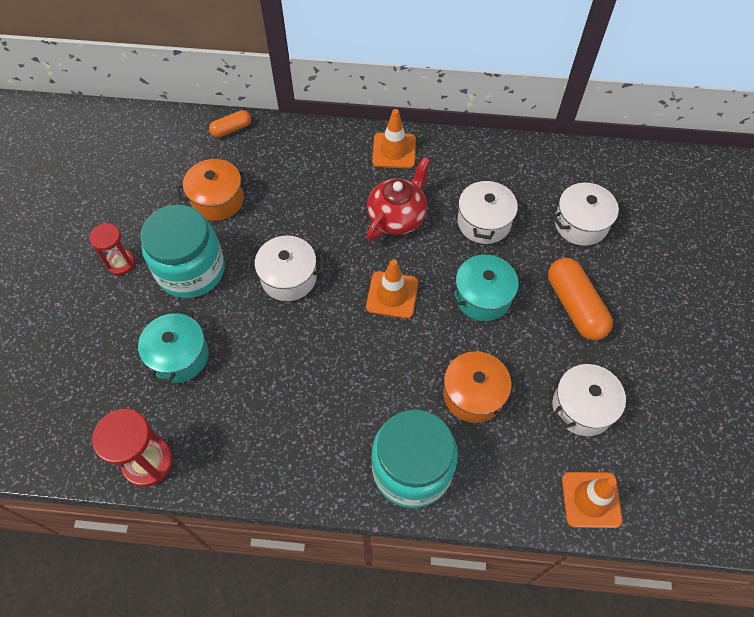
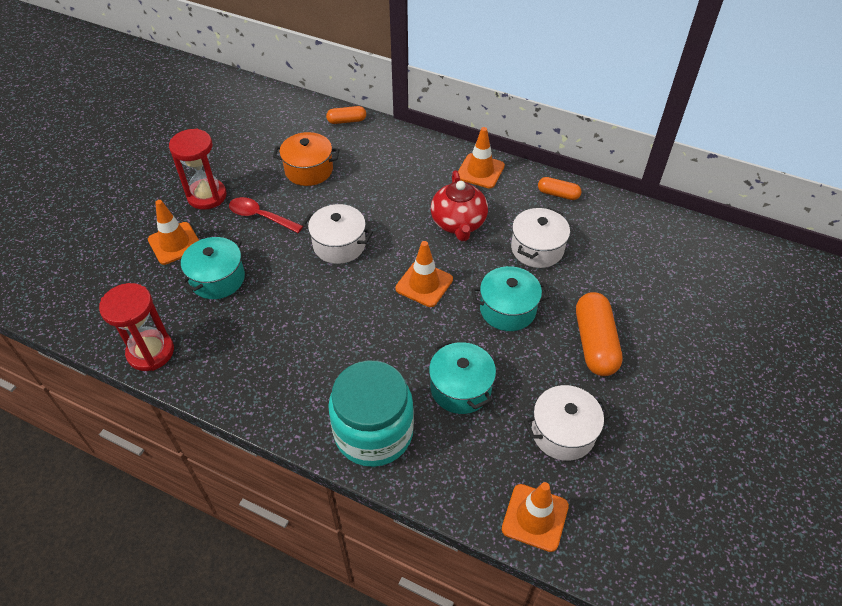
camera: 20 degrees right, 10 degrees down
(113, 330) = (175, 243): none -> orange traffic cone
(121, 263) = (207, 196): red hourglass -> red hourglass, size x1.53
(191, 270) = (260, 216): turquoise jar -> red spoon
(397, 217) = (458, 223): red teapot -> red teapot turned 120 degrees clockwise
(473, 394) = (460, 388): orange pot -> turquoise pot
(479, 155) = (558, 194): none -> orange capsule
(581, 224) = (632, 275): white pot -> none

